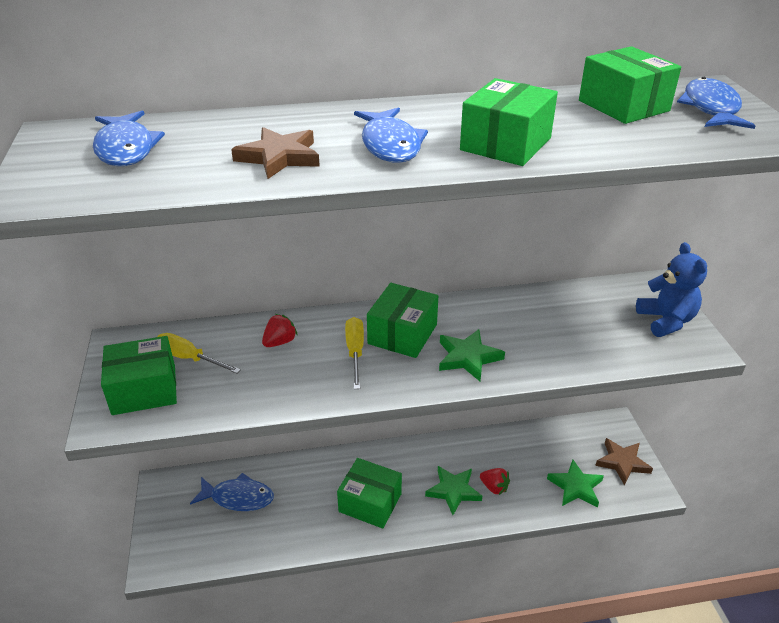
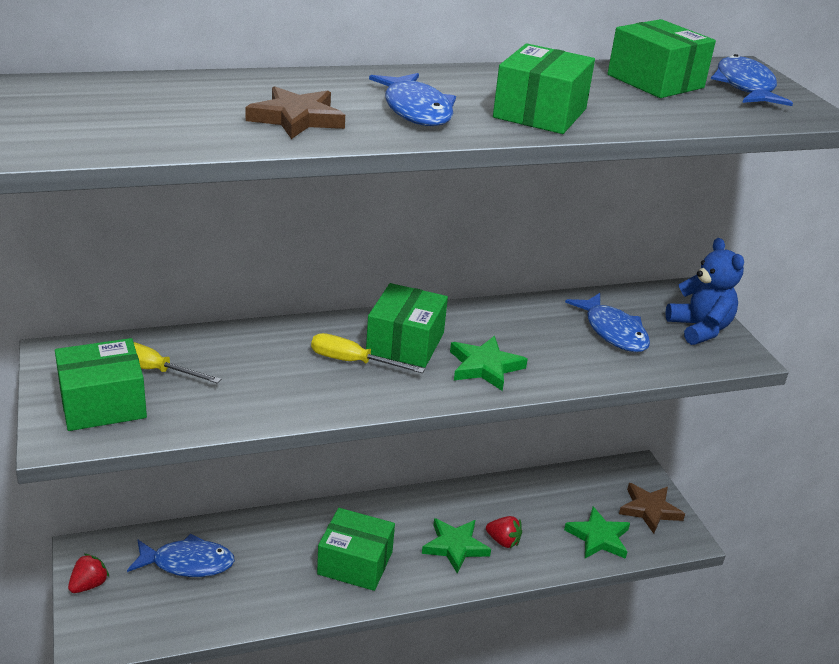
camera: 10 degrees left, 5 degrees down
(126, 148) = (116, 105): blue fish -> blue fish (613, 331)
(280, 342) = (260, 352): red strawberry -> red strawberry (89, 585)
(355, 352) = (352, 362): yellow screwdriver -> yellow screwdriver turned 60 degrees counterclockwise

